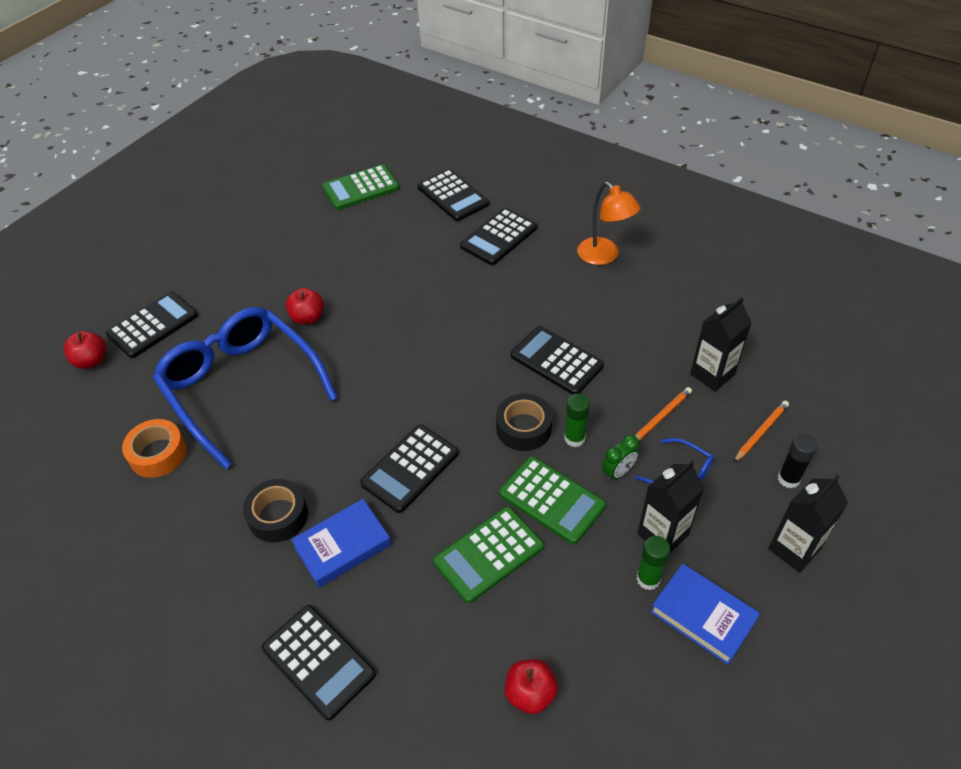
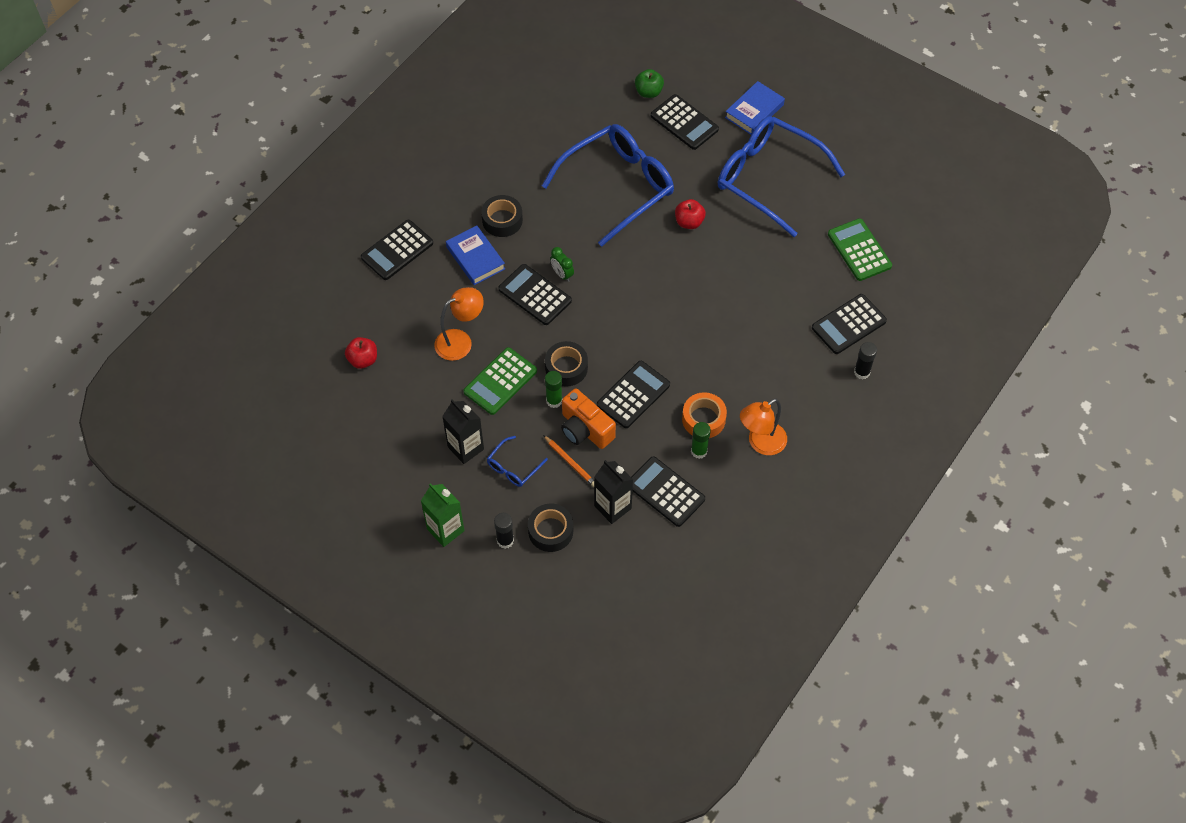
camera: 90 degrees right, 10 degrees up
(91, 361) = (648, 92): red apple -> green apple
(158, 454) = (559, 146): orange tape -> orange tape (703, 419)
(255, 252) = (769, 179): none -> blue glasses
(488, 554) = (460, 341): green calculator -> orange lamp
(499, 237) = (788, 360): black calculator -> black calculator (665, 492)
(510, 188) = (861, 372): none -> black glue stick
(611, 405) = (585, 429): none -> orange camera
(618, 472) = (521, 426): green clock -> green clock (562, 274)
(648, 579) = (432, 434): green glue stick -> green glue stick (699, 451)
(703, 616) = (402, 462): blue book -> blue book (754, 111)
(761, 432) = (550, 531): orange pencil -> black tape
(794, 549) = (445, 530): black carton -> green carton

